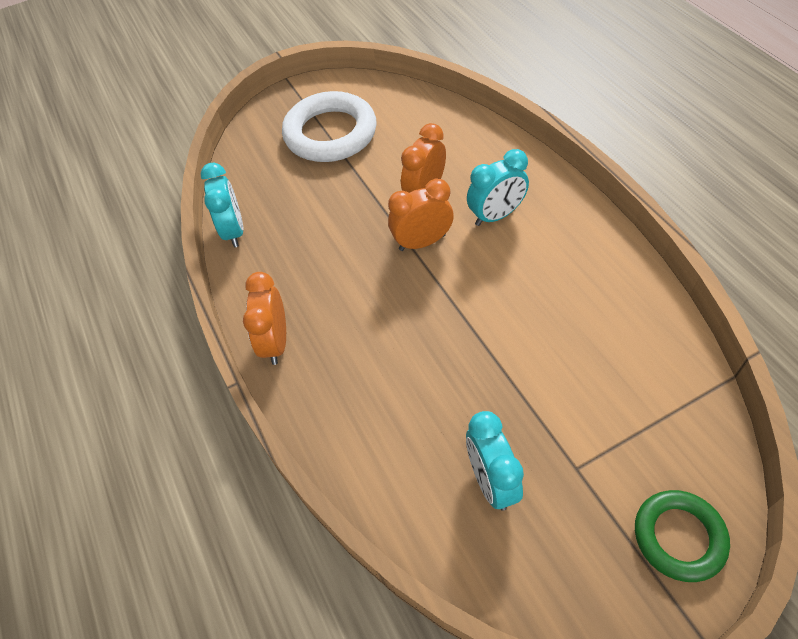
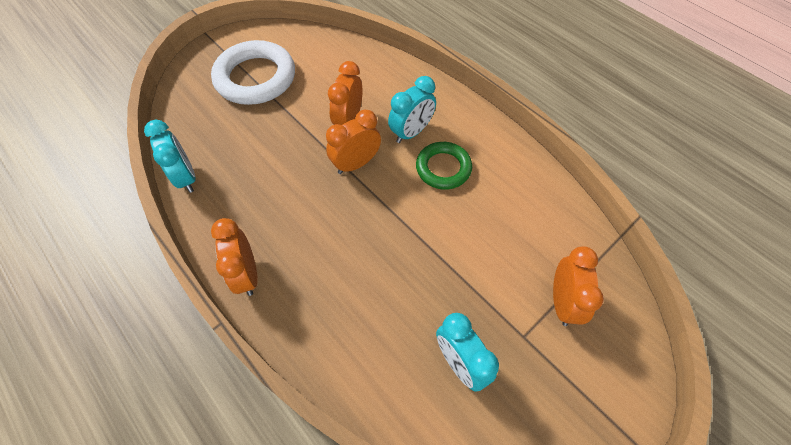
camera: 20 degrees left, 5 degrees up
(635, 439) = (562, 302): none -> orange clock
(679, 537) = (613, 377): green ring -> green ring (443, 168)

